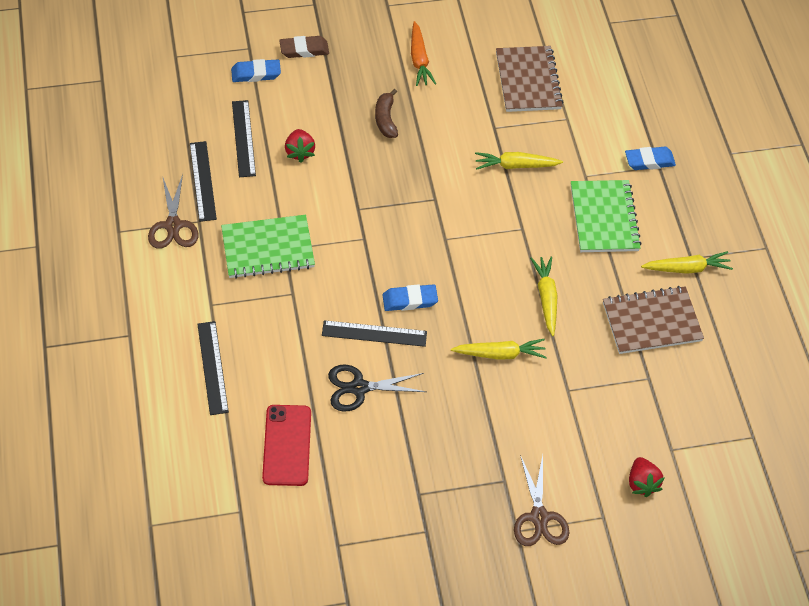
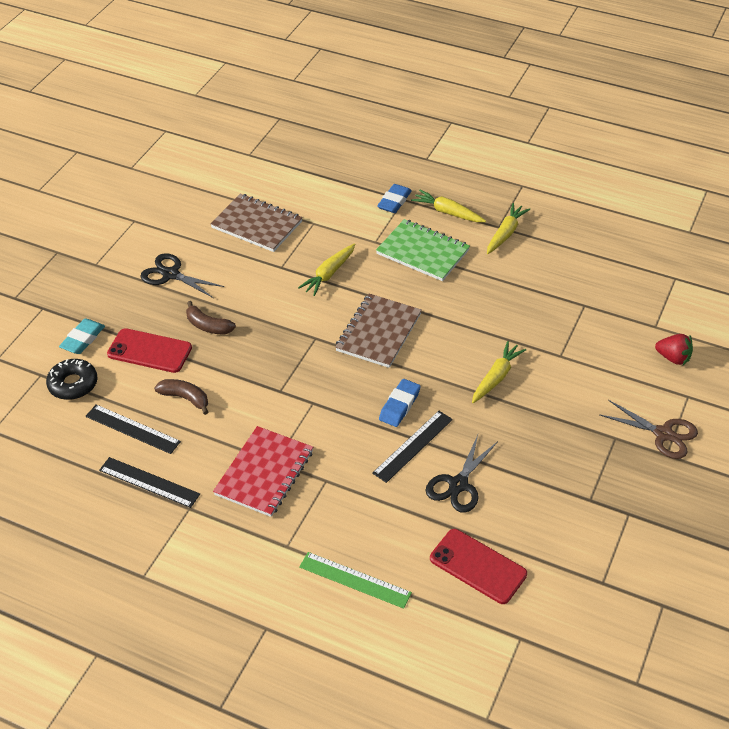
camera: 50 degrees left, 10 degrees down
(173, 225) = (176, 530): brown scissors -> none
(212, 367) = (354, 580): black ruler -> green ruler
(256, 74) = (73, 384): blue eraser -> black donut
(268, 248) = (264, 473): green notebook -> red notebook
(299, 152) = (185, 398): red strawberry -> brown banana
(304, 50) = (83, 339): brown eraser -> turquoise eraser
(328, 99) = (149, 351): none -> red phone
(419, 60) = (171, 274): orange carrot -> black scissors
(546, 298) = (467, 323): yellow carrot -> yellow carrot (448, 212)
(651, 321) = (536, 277): brown notebook -> brown notebook (378, 332)

